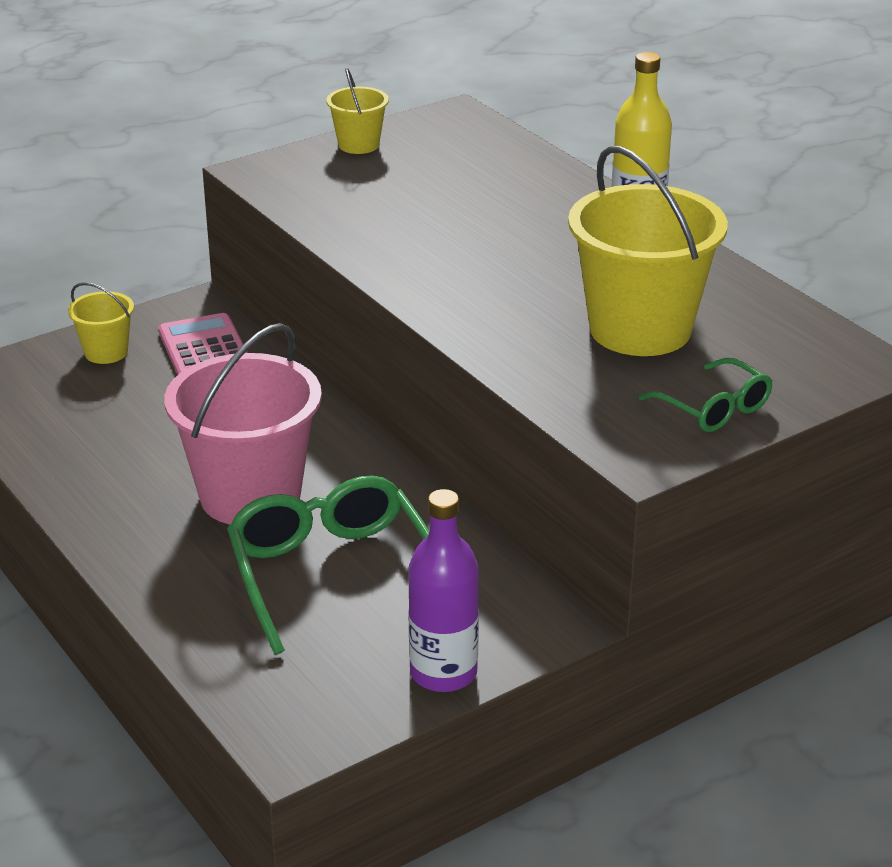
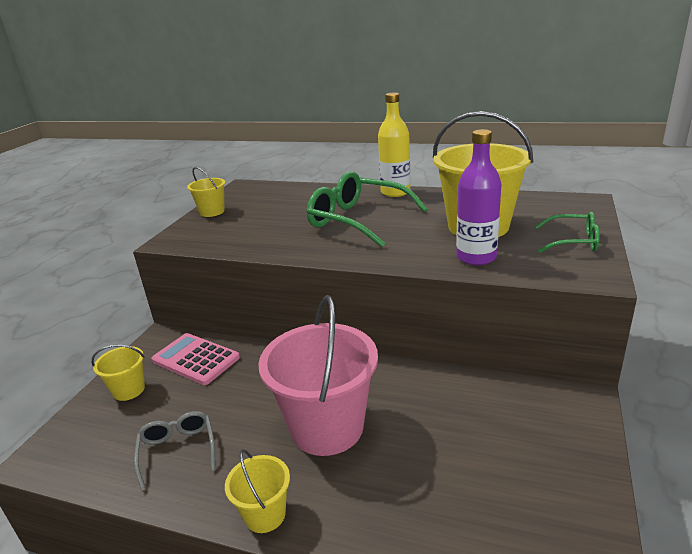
camera: 35 degrees left, 5 degrees down
(90, 440) = (178, 451): none -> grey glasses
(105, 535) = (265, 514): none -> yellow bucket
(332, 575) = (439, 447): green glasses -> green glasses (359, 220)
(443, 673) = (584, 469): purple bottle -> purple bottle (476, 257)

